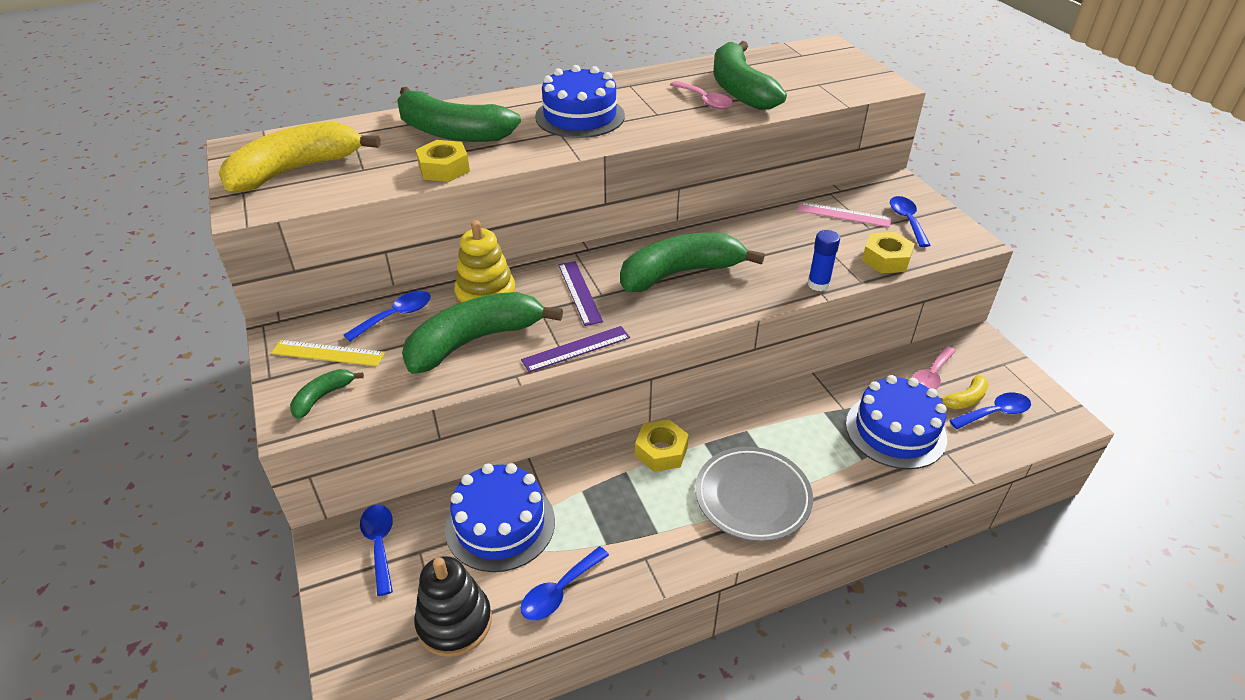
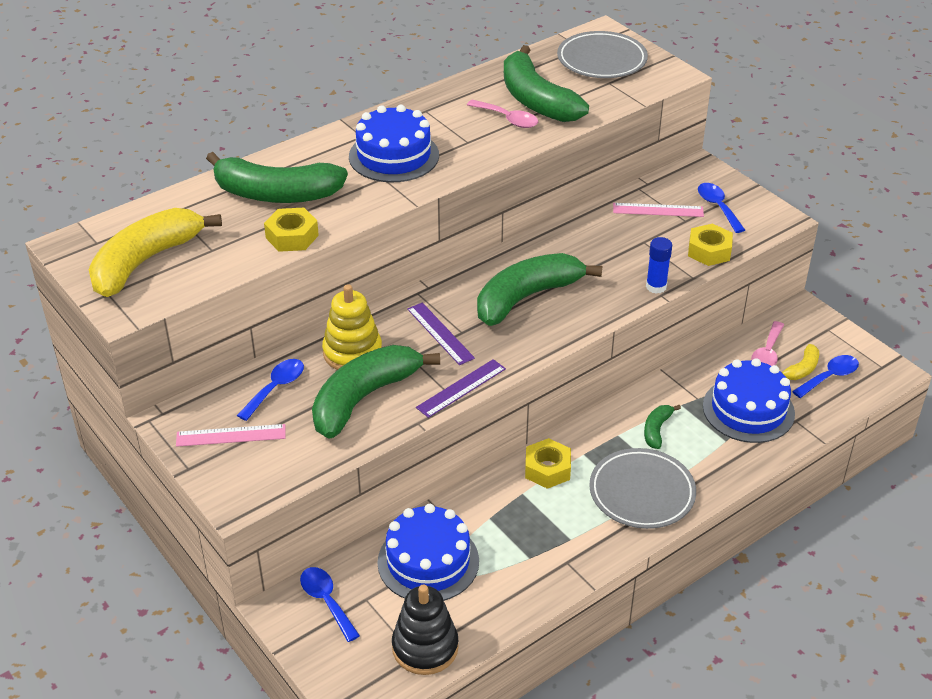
camera: 15 degrees left, 0 degrees up
(322, 397) = (250, 476): green banana -> green banana (656, 430)
(328, 353) = (231, 435): yellow ruler -> pink ruler
(559, 591) = (504, 604): blue spoon -> none
(818, 66) = (601, 60): none -> grey plate

